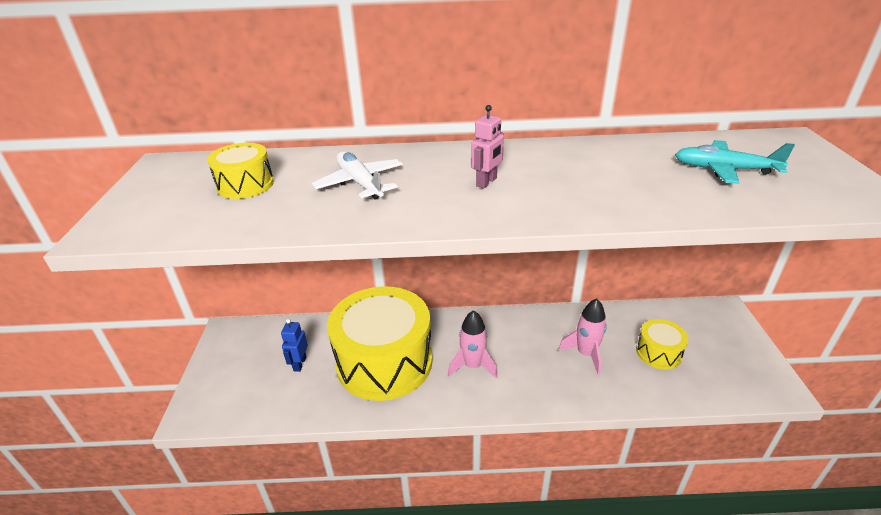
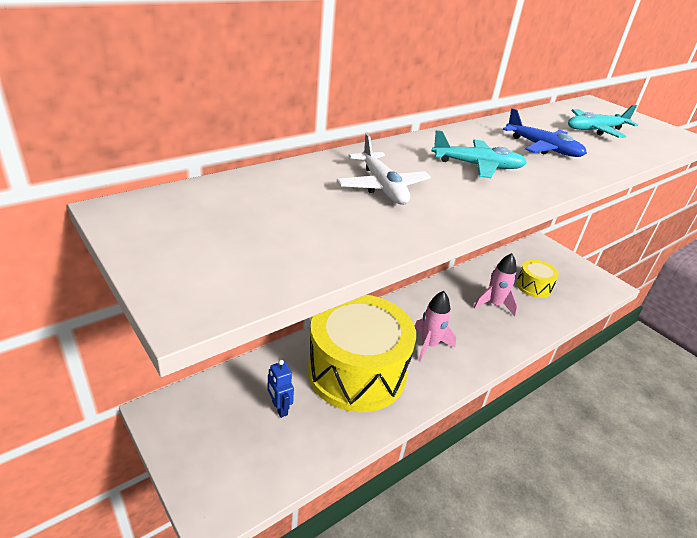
camera: 40 degrees left, 0 degrees up
(245, 185) = (273, 212): yellow drum -> none
(360, 183) = (382, 187): white plane -> white plane turned 135 degrees counterclockwise
(487, 182) = (477, 166): pink robot -> turquoise plane
(602, 178) = (543, 148): none -> blue plane

